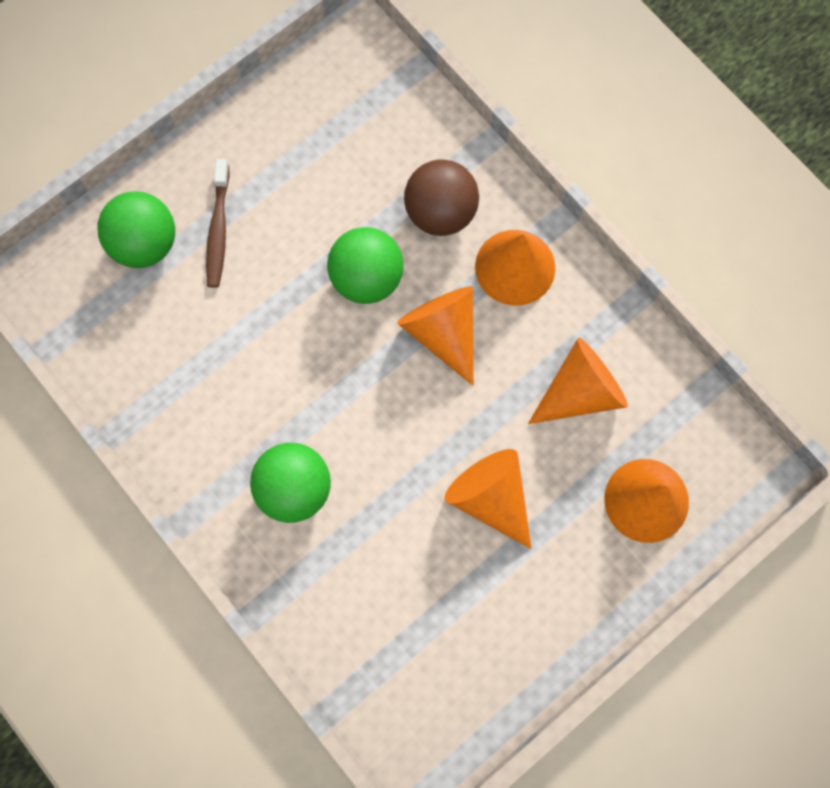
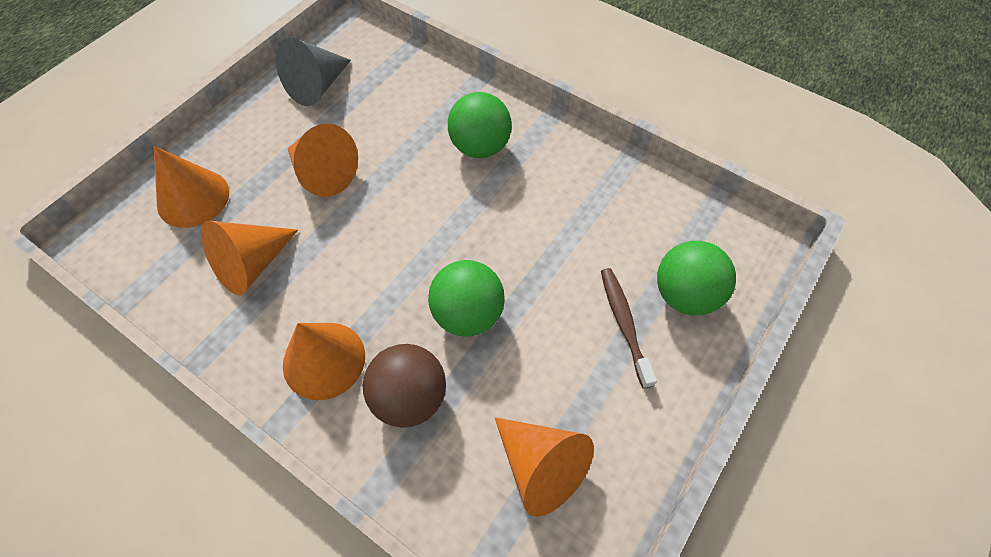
camera: 165 degrees right, 15 degrees down
(443, 332) = (385, 284): orange cone -> orange cone (541, 467)
(482, 651) = (317, 86): none -> grey cone

